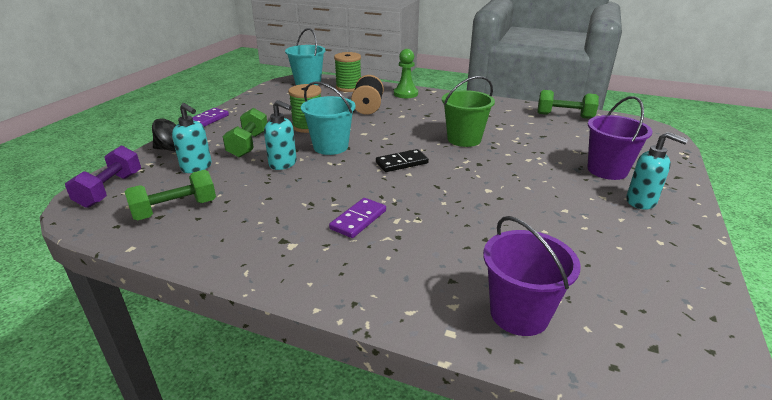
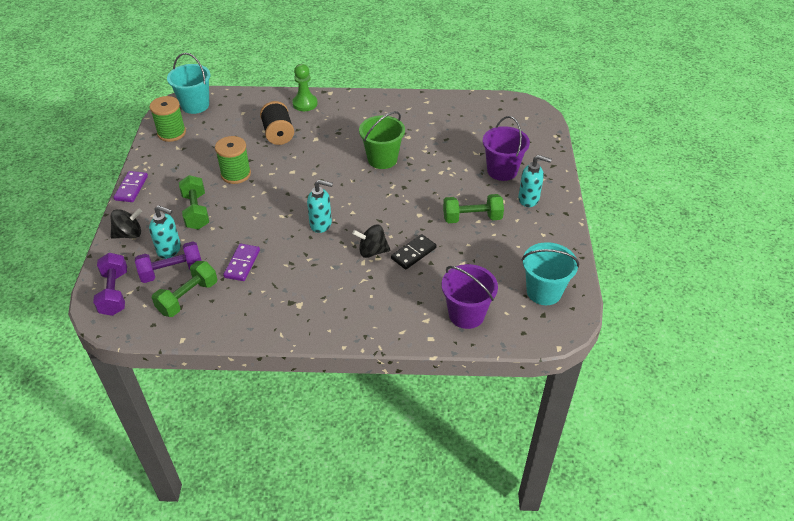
camera: 20 degrees left, 15 degrees up
(182, 184) = (172, 271): none -> purple dumbbell
(283, 164) = (243, 227): turquoise soap dispenser -> turquoise soap dispenser (321, 224)
(330, 147) = (272, 196): turquoise bucket -> turquoise bucket (544, 291)
(348, 87) = (243, 105): green spool -> green spool (171, 133)
(358, 220) = (335, 269): purple domino -> purple domino (242, 264)
(401, 163) = (341, 201): black domino -> black domino (413, 253)
(413, 212) = (372, 251): none -> black spinning top
(564, 116) = (459, 107): green dumbbell -> green dumbbell (472, 218)

